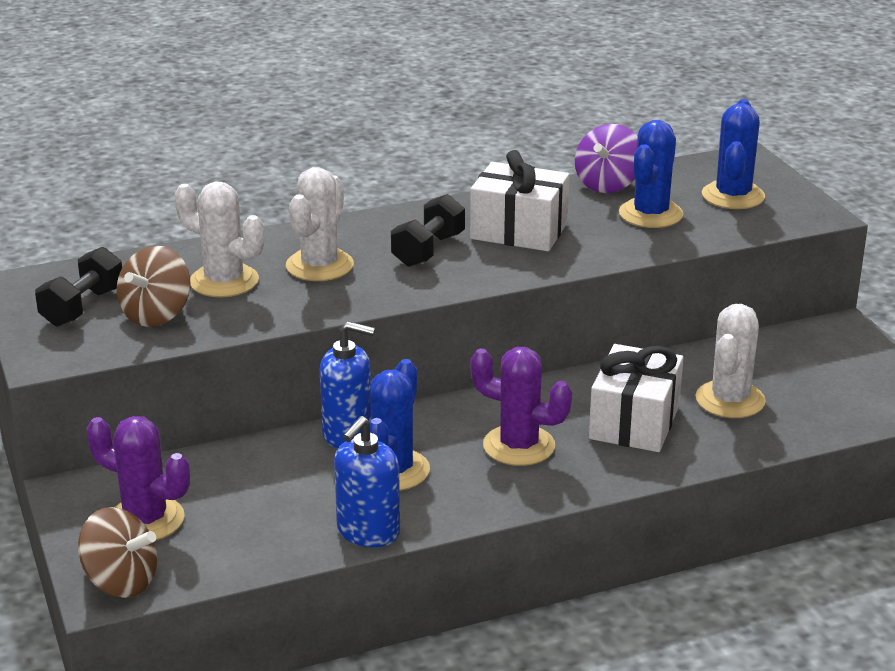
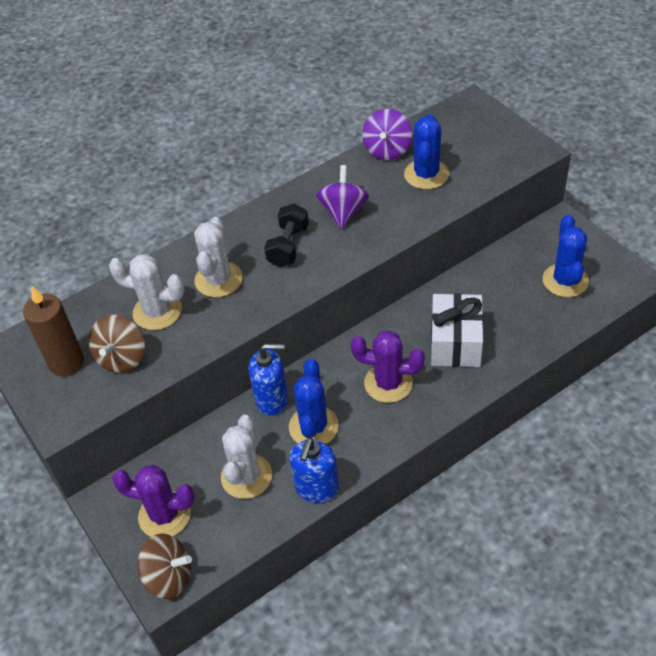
camera: 10 degrees left, 20 degrees up
(83, 307) = (66, 362): black dumbbell -> brown candle
(519, 231) = (343, 212): white gift -> purple spinning top
(730, 400) = (510, 307): white cactus -> white cactus (246, 476)
(733, 196) = (475, 143): blue cactus -> blue cactus (565, 281)

